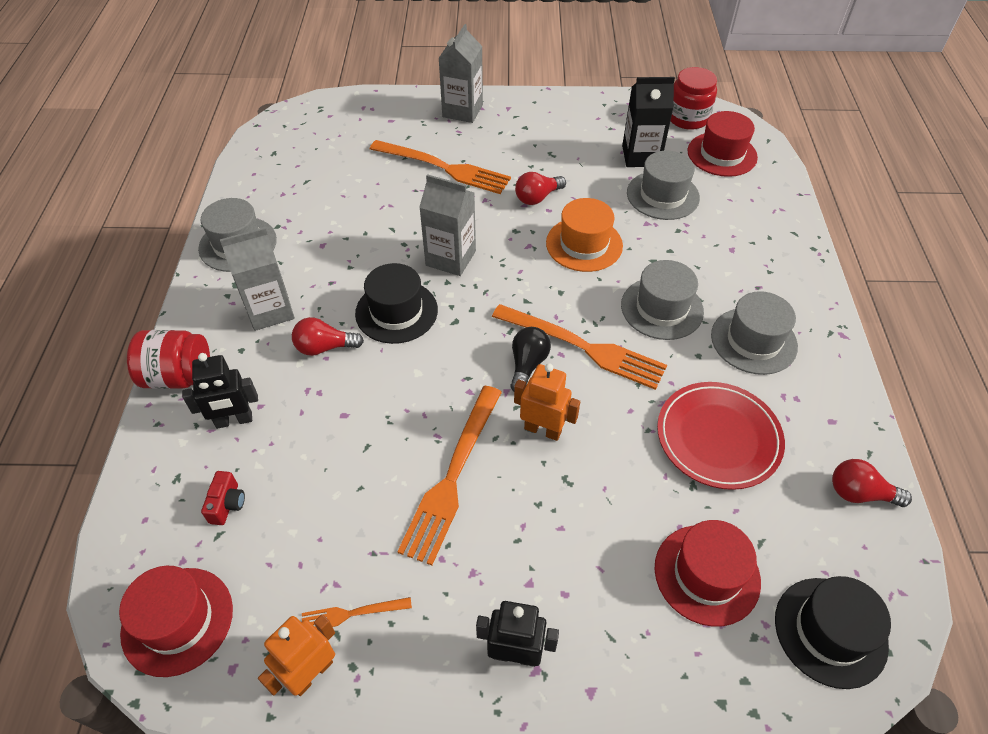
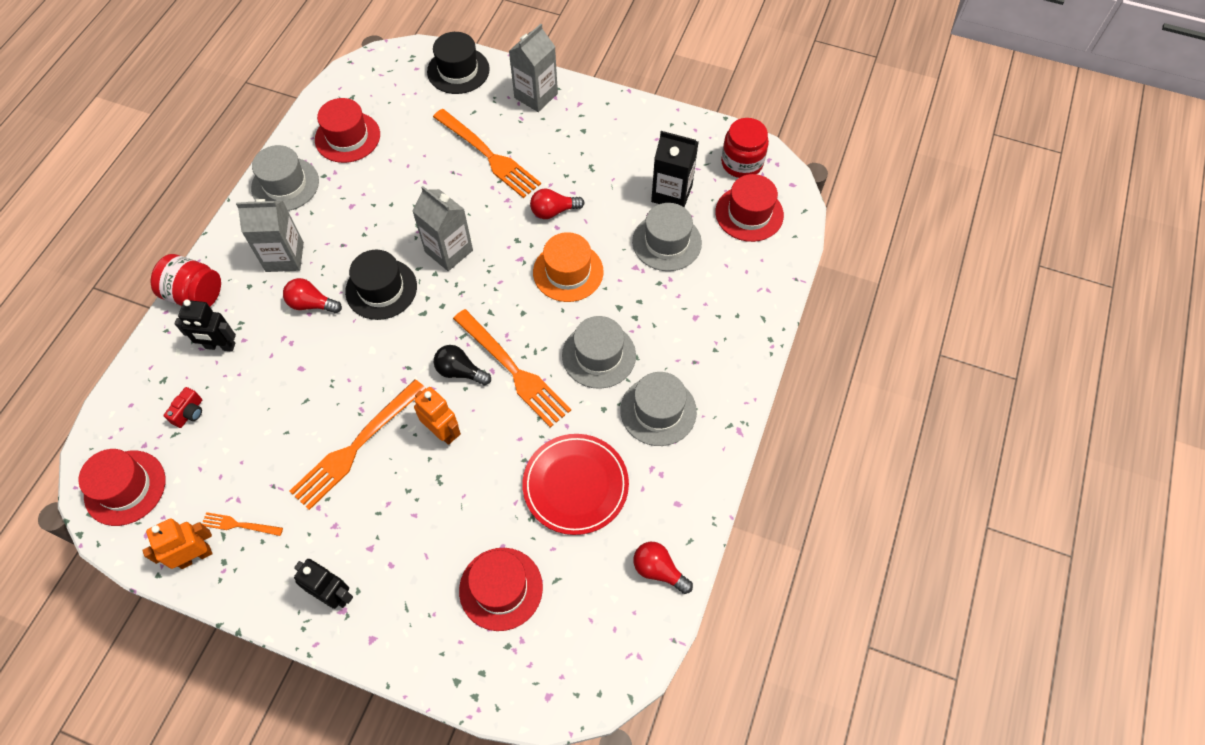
camera: 20 degrees right, 10 degrees up
(287, 187) = (347, 137): none -> red hat
(527, 365) = (460, 371): black light bulb -> black light bulb turned 105 degrees counterclockwise
(830, 631) = (565, 663): black hat -> black hat (458, 70)

